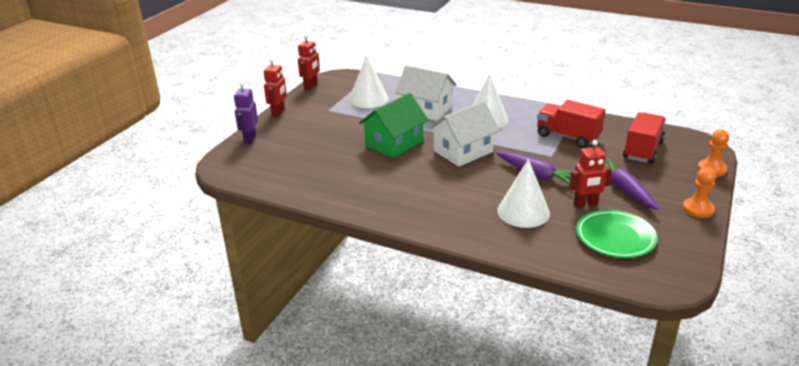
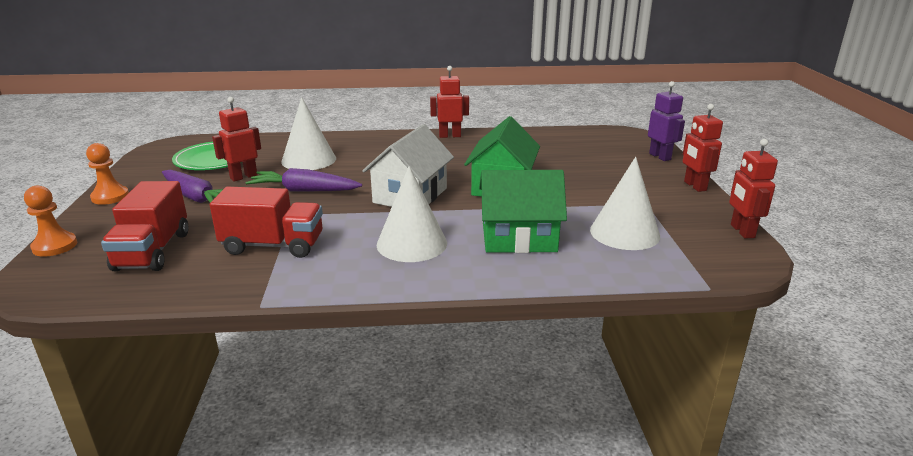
camera: 150 degrees right, 5 degrees down
(372, 210) = (450, 136): none -> red robot
(426, 109) = (519, 237): white house -> green house

